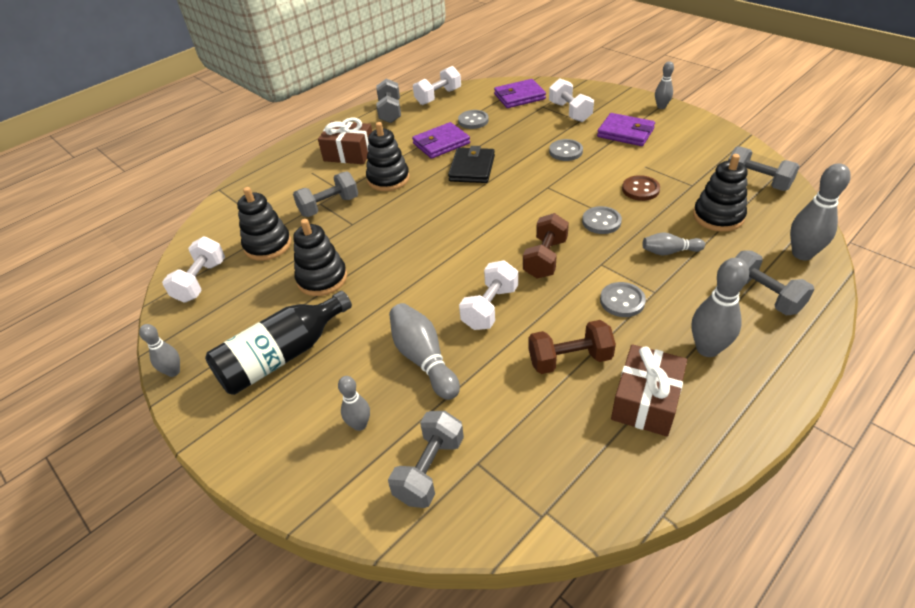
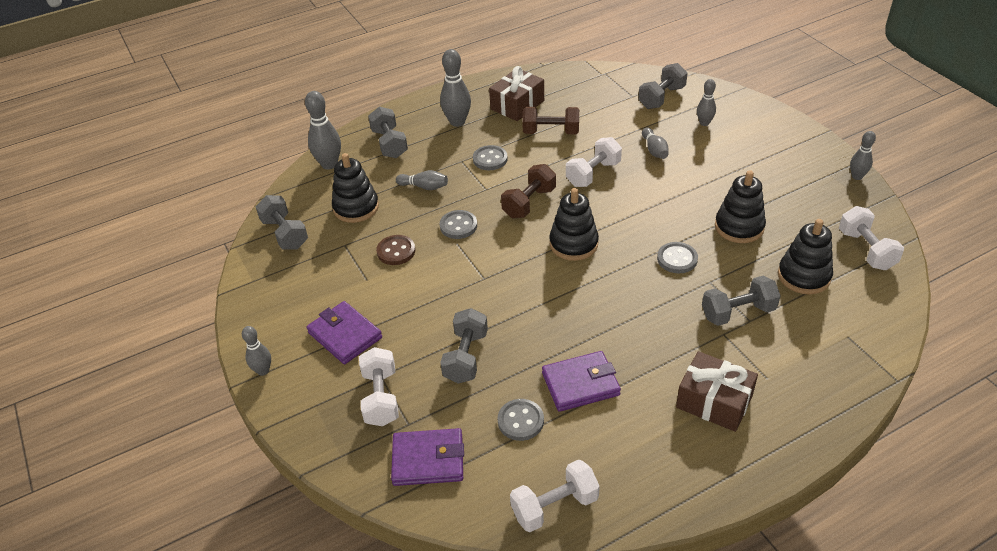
camera: 165 degrees left, 0 degrees up
(201, 281) = (866, 250): white dumbbell -> white dumbbell turned 45 degrees counterclockwise
(282, 356) = (767, 171): black bottle -> none
(388, 179) = (662, 337): black stacking toy -> black stacking toy (573, 244)
(390, 112) = (644, 488): grey dumbbell -> grey dumbbell (466, 357)
(423, 359) = (654, 150): grey bowling pin -> grey bowling pin, size x0.61
(472, 168) = (555, 327): black wallet -> none
(565, 151) = (433, 324): grey button -> grey button (677, 259)

